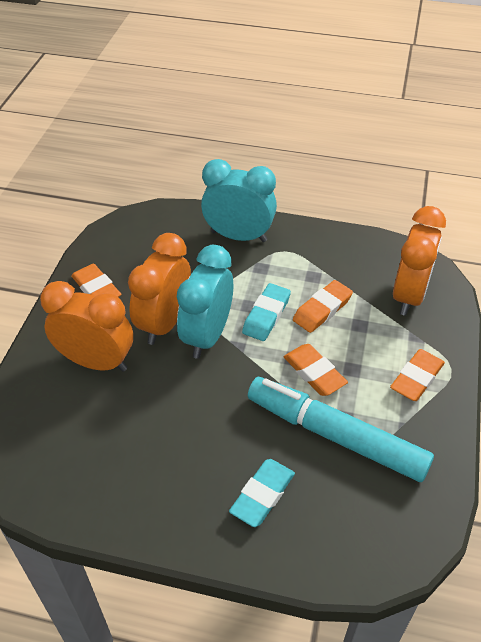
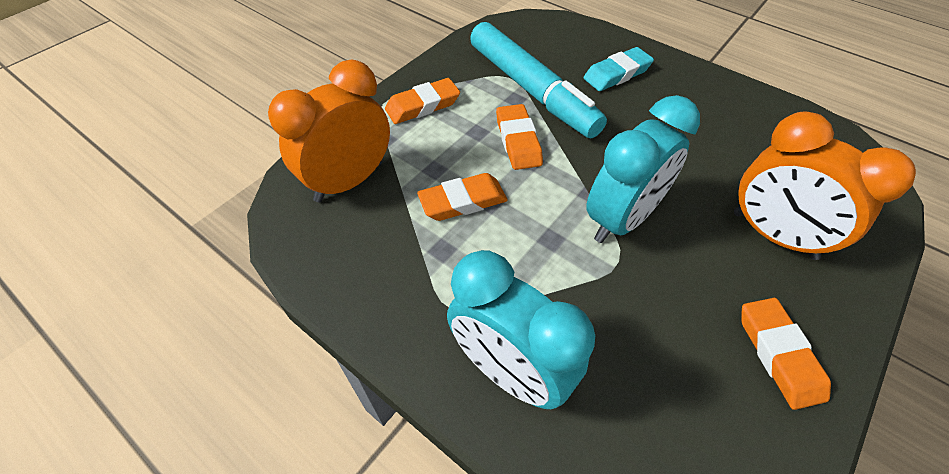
camera: 155 degrees left, 5 degrees up
(164, 323) = (675, 256): orange clock -> none
(266, 315) = (535, 218): turquoise eraser -> none

